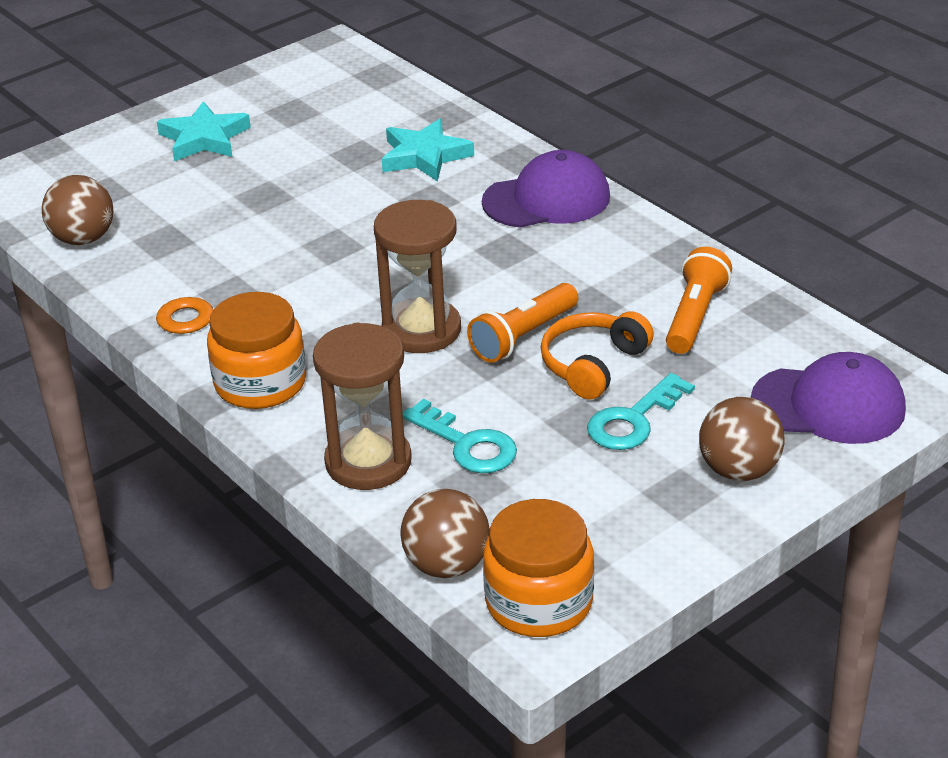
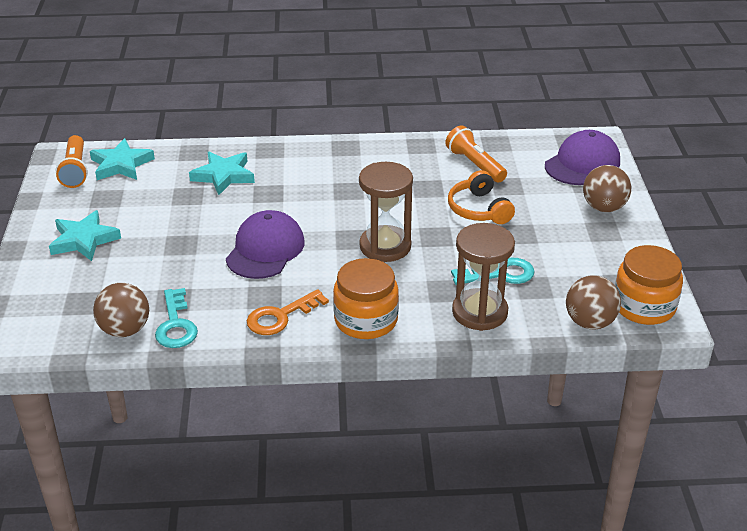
camera: 55 degrees left, 0 degrees up
(363, 87) = (121, 165): none -> turquoise star
(523, 336) = (430, 218): orange flashlight -> orange flashlight (75, 170)
(547, 199) = (320, 159): purple cap -> purple cap (265, 250)
(633, 420) = (535, 218): turquoise key -> turquoise key (176, 325)

